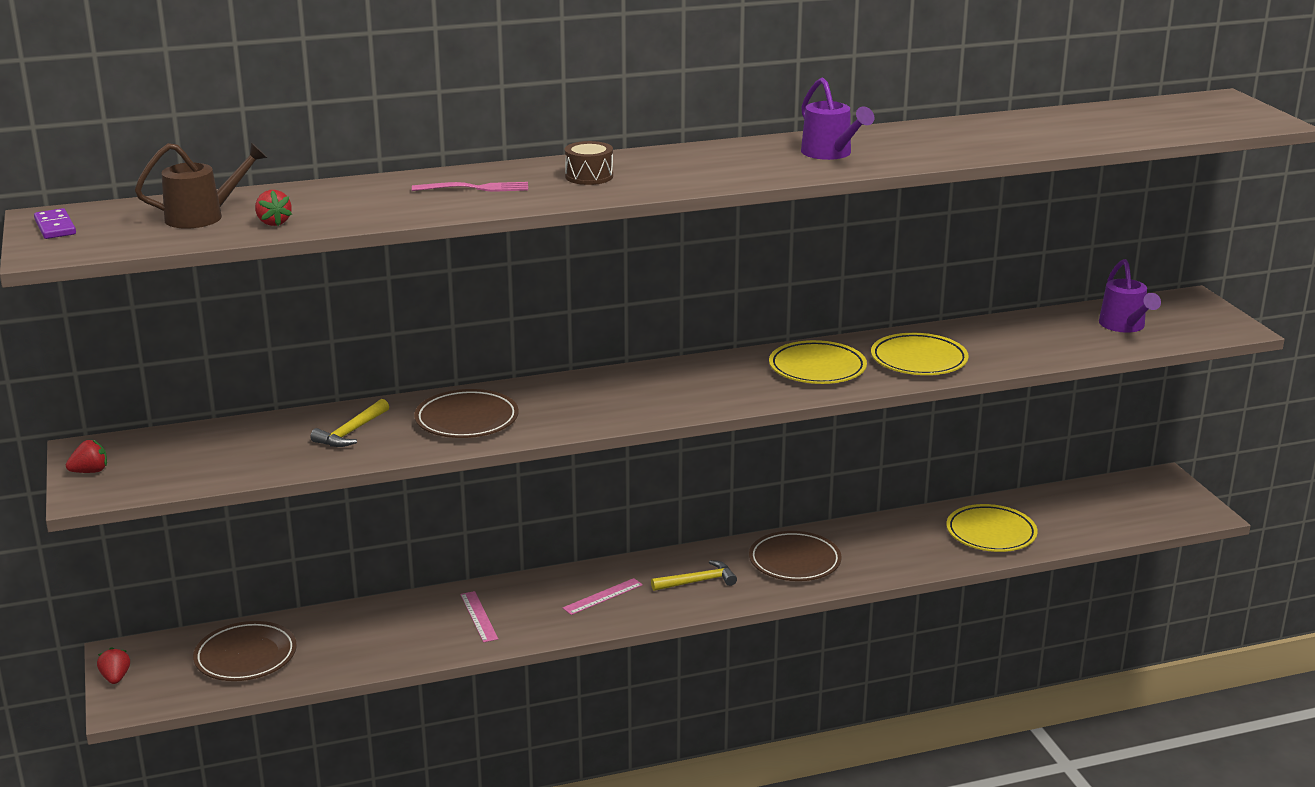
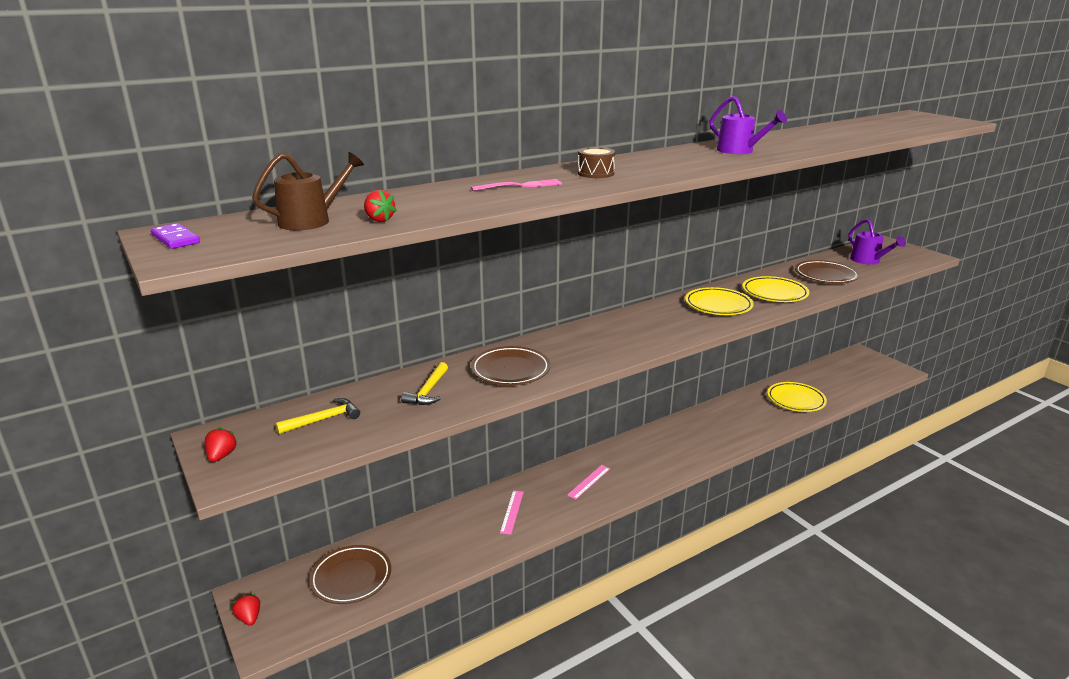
camera: 15 degrees left, 0 degrees up
(90, 471) = (221, 456): red strawberry -> red strawberry turned 45 degrees counterclockwise
(479, 616) = (512, 512): pink ruler -> pink ruler turned 45 degrees clockwise
(698, 581) = (644, 460): yellow hammer -> yellow hammer (323, 419)
(794, 561) = (695, 436): brown plate -> brown plate (825, 276)

